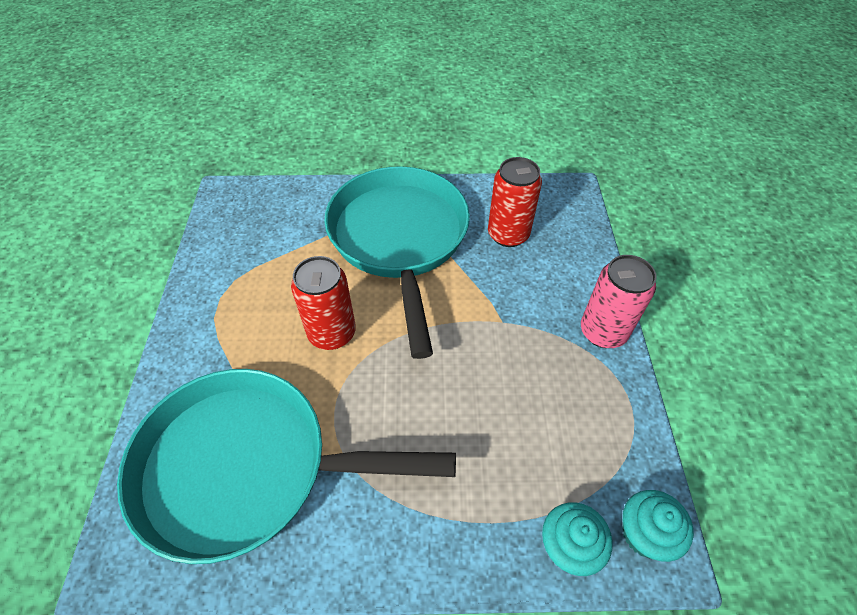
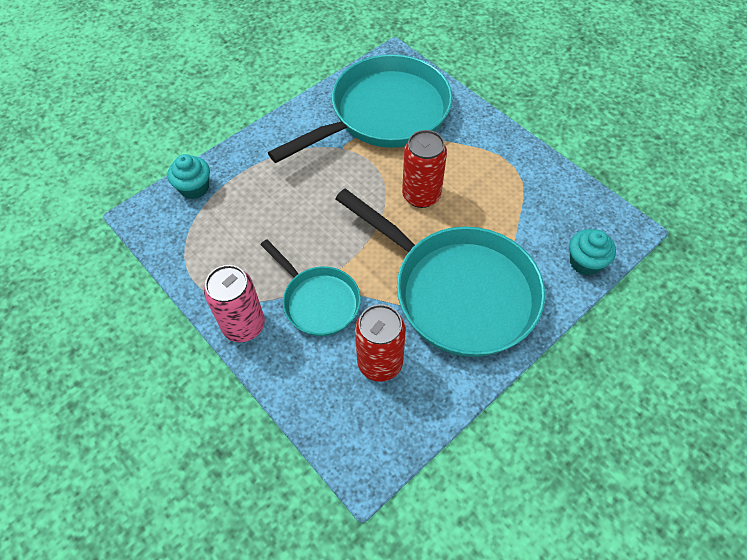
camera: 140 degrees right, 5 degrees up
(519, 307) = (318, 301): none -> turquoise pan
(645, 533) = (156, 219): turquoise cupcake -> turquoise cupcake (585, 262)

